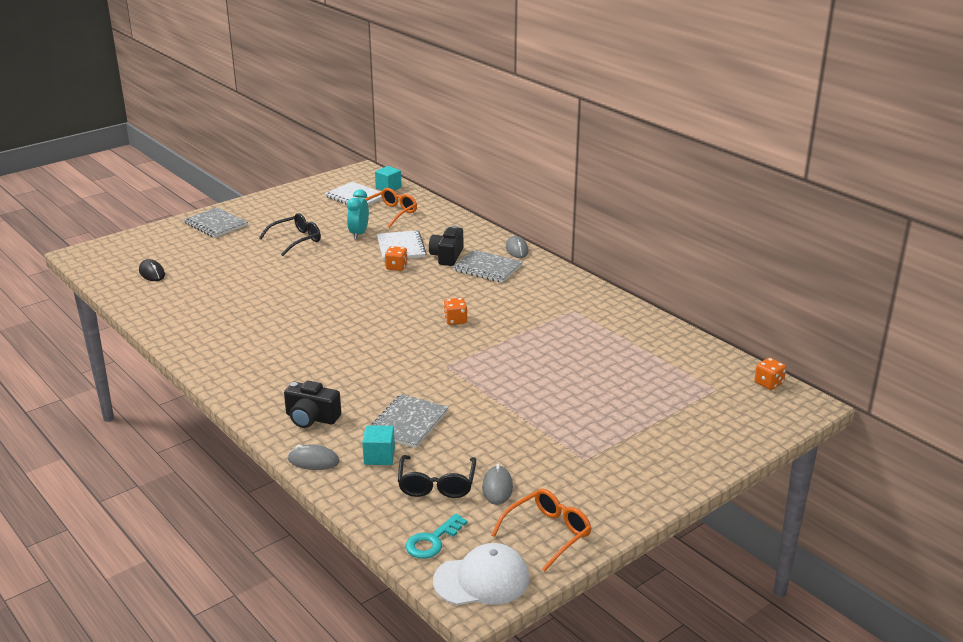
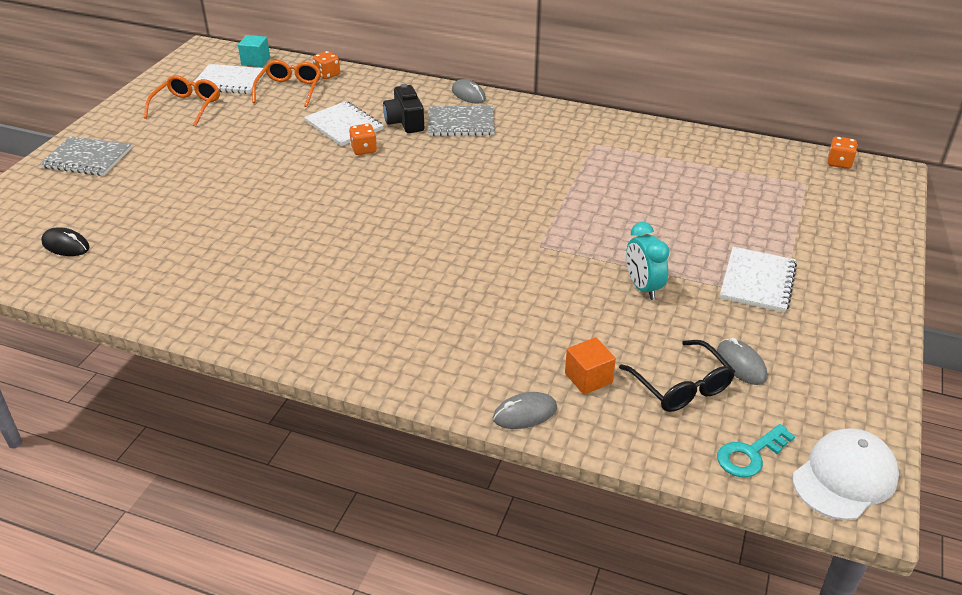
camera: 30 degrees left, 10 degrees up
(296, 240) = (212, 150): black glasses -> none
(311, 418) = (465, 361): black camera -> none
(359, 234) = (279, 123): turquoise clock -> turquoise clock (643, 287)
(379, 456) = (588, 378): turquoise cube -> orange cube
(408, 423) = (574, 326): grey notebook -> none
(432, 541) = (750, 455): turquoise key -> turquoise key turned 45 degrees clockwise
(455, 320) = (492, 191): orange dice -> orange dice (327, 75)
(548, 533) = (841, 395): orange glasses -> orange glasses (187, 106)
(581, 441) = (757, 281): none -> white notebook

